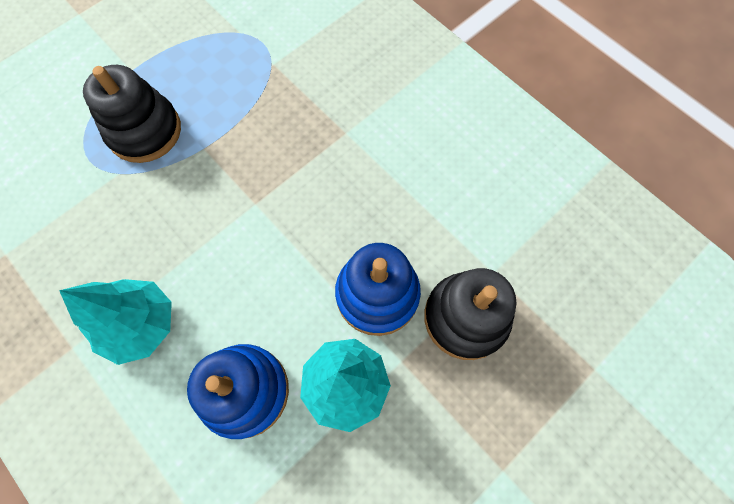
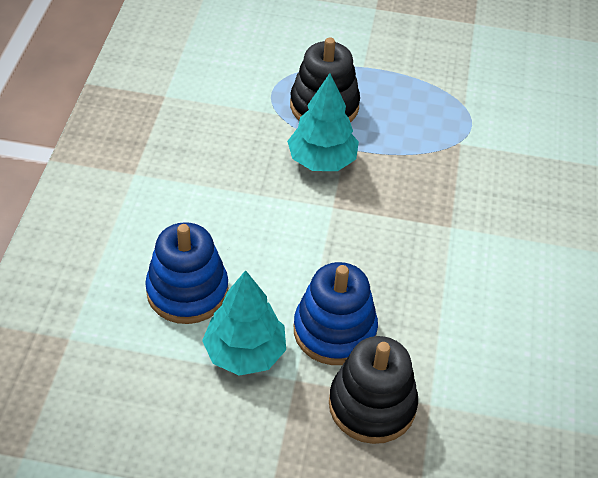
camera: 50 degrees right, 20 degrees down
(140, 324) = (182, 200): turquoise tree -> turquoise tree (322, 160)

